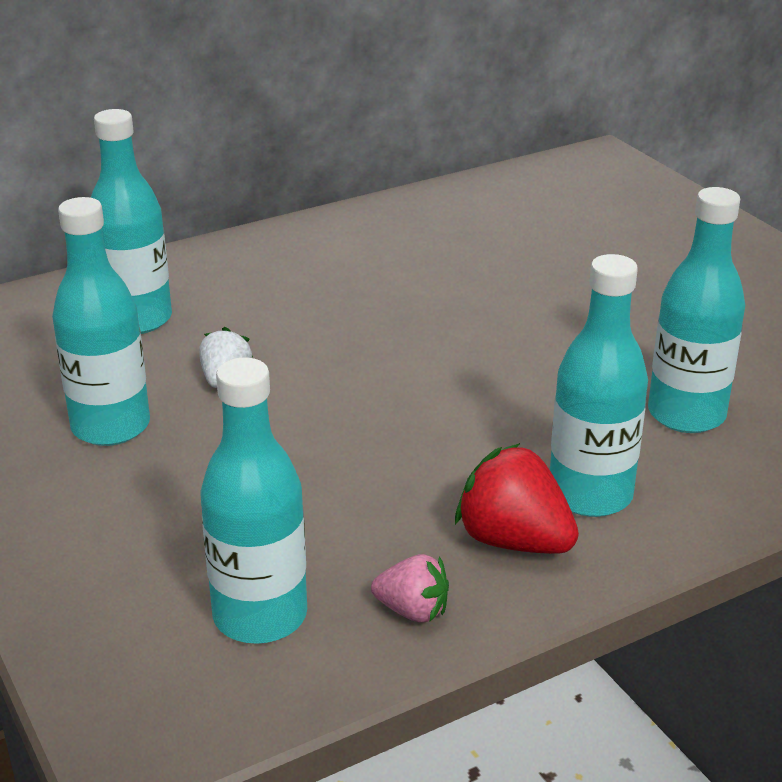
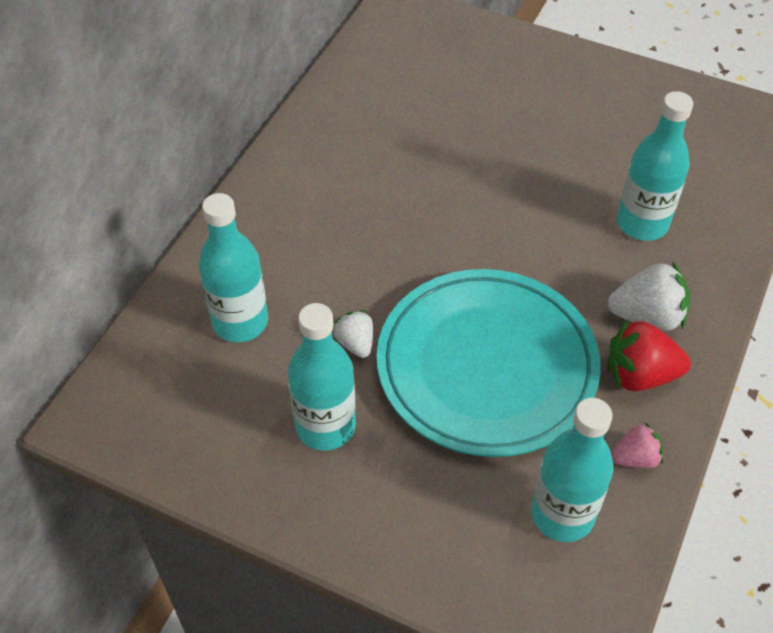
camera: 35 degrees left, 20 degrees up
(339, 454) = (486, 366): none -> turquoise plate
(590, 495) = (647, 316): turquoise bottle -> white strawberry

